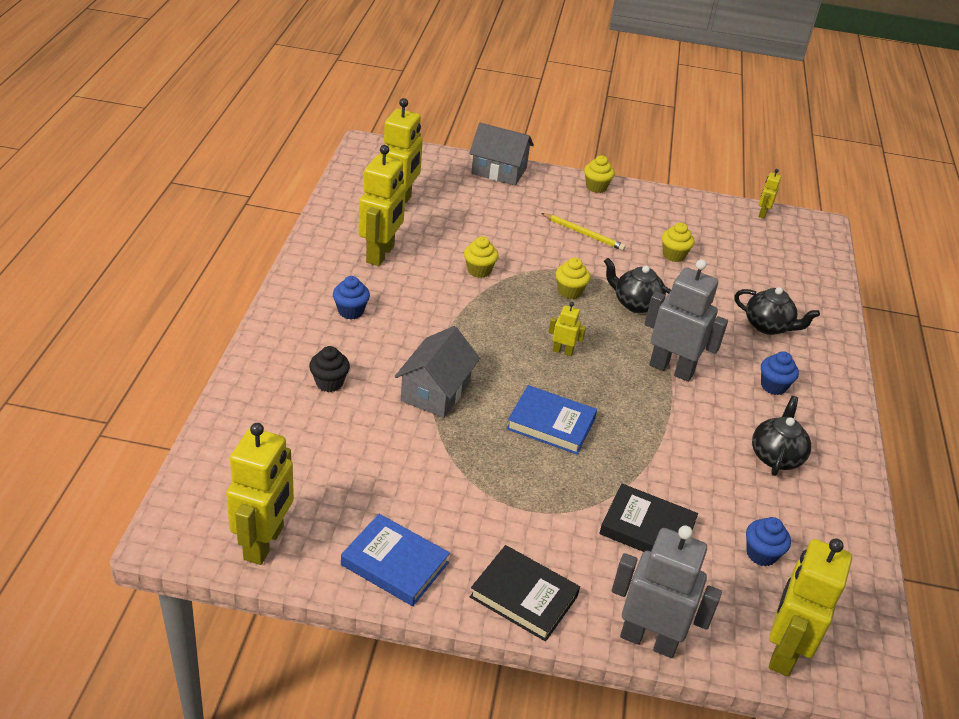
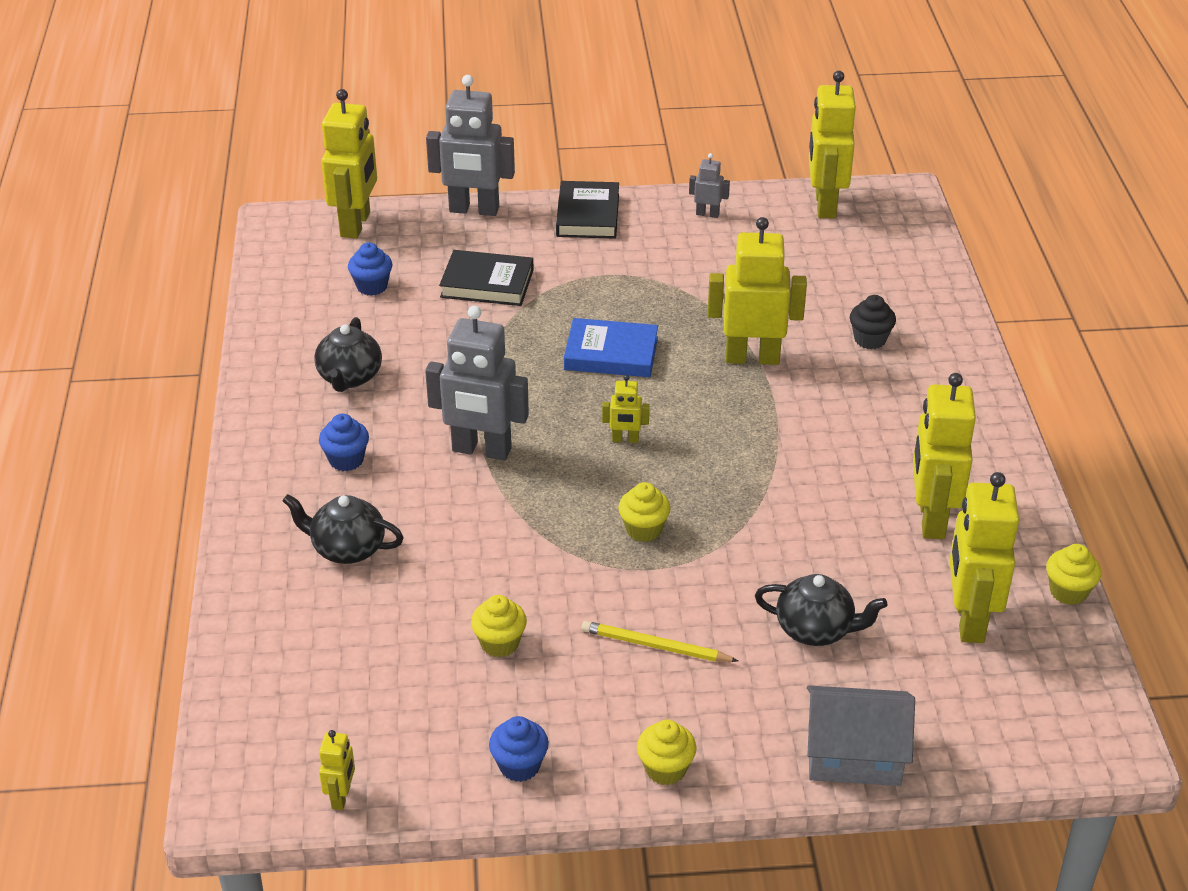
camera: 170 degrees right, 0 degrees up
(351, 311) = (908, 425): blue cupcake -> blue cupcake (519, 766)
(395, 564) = (707, 214): blue book -> grey robot
(435, 391) = (752, 358): grey house -> yellow robot
(479, 270) = (783, 530): yellow cupcake -> yellow cupcake (1068, 592)
(524, 596) = (588, 215): black book -> black book turned 75 degrees clockwise
(635, 304) = (545, 535): black teapot -> black teapot (816, 629)

